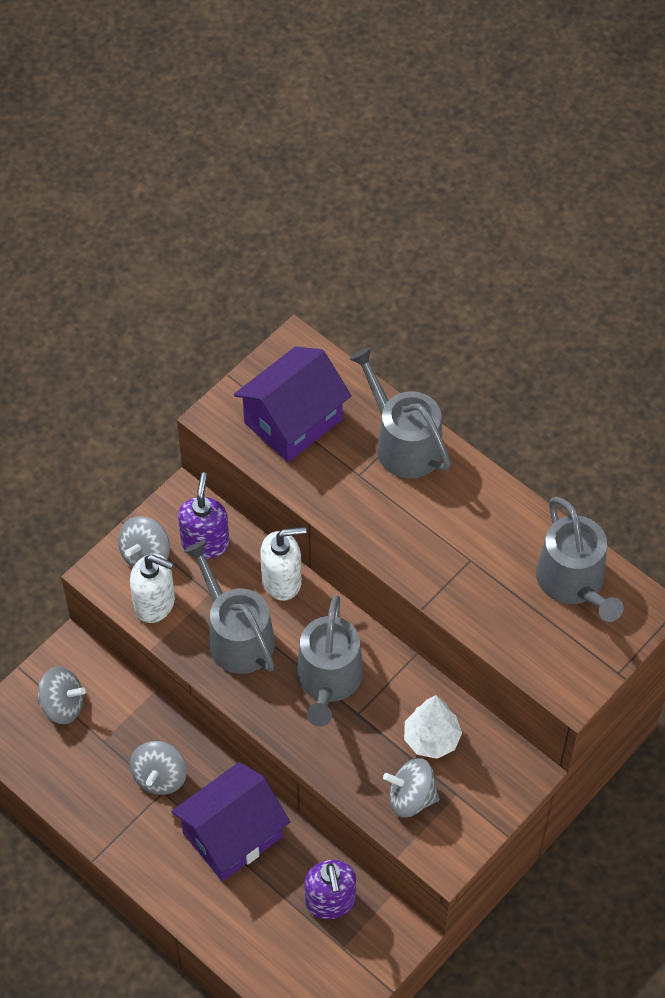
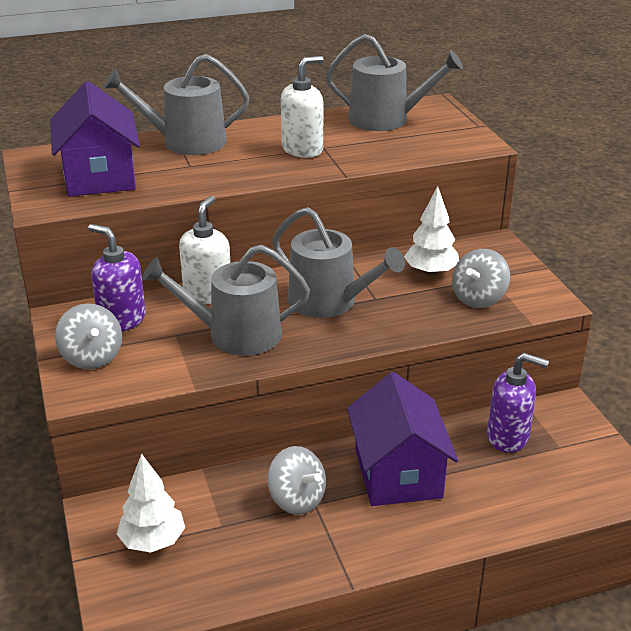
camera: 60 degrees left, 25 degrees down
(62, 705) = (153, 541): grey spinning top -> white tree
(155, 603) = (149, 369): white soap dispenser -> white soap dispenser (302, 149)

